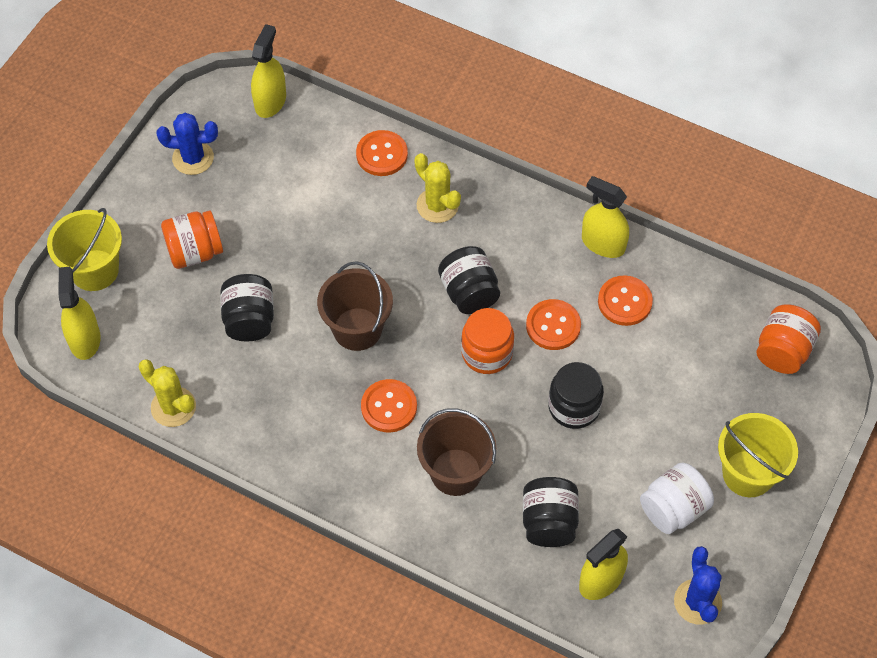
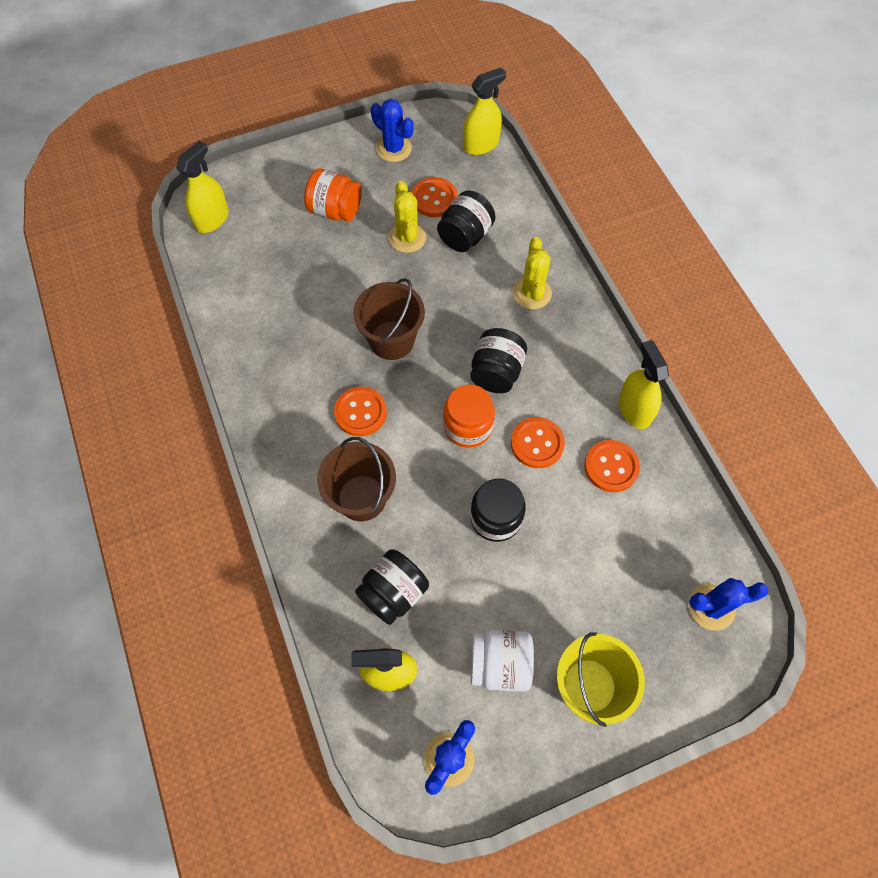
camera: 40 degrees right, 5 degrees up
(94, 270) = (262, 179): yellow bucket -> none
(173, 407) = (221, 303): yellow cactus -> yellow cactus (407, 238)
(249, 320) = (326, 281): black jar -> black jar (465, 236)
(382, 154) = (525, 230): orange button -> orange button (434, 198)
(783, 351) = (711, 607): orange jar -> blue cactus

